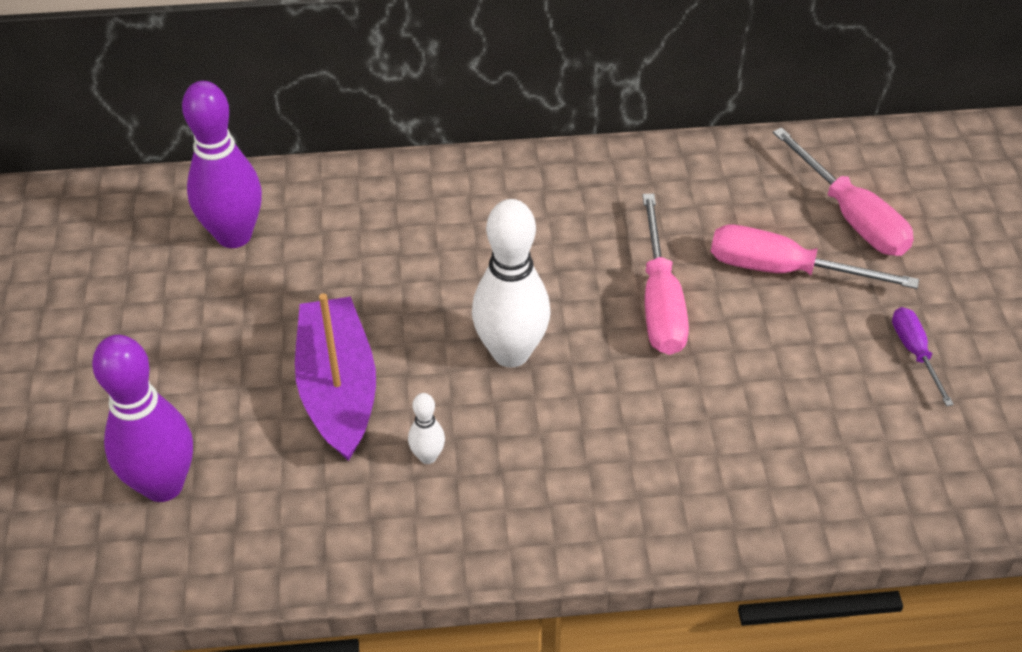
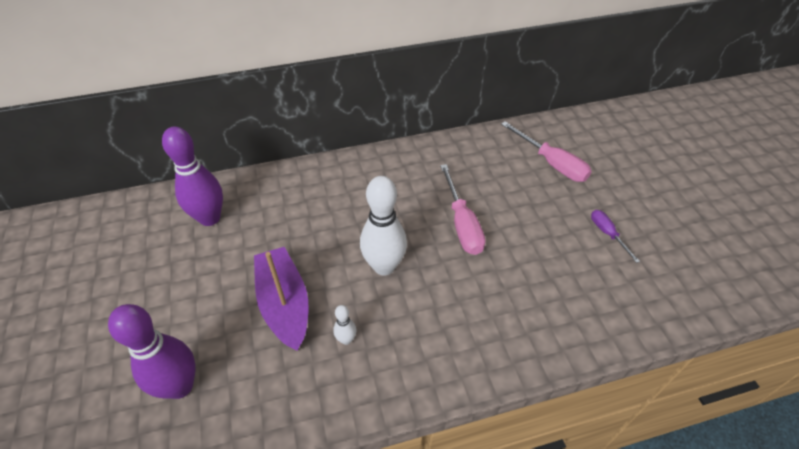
camera: 10 degrees left, 0 degrees up
(783, 270) = (524, 197): pink screwdriver -> none

